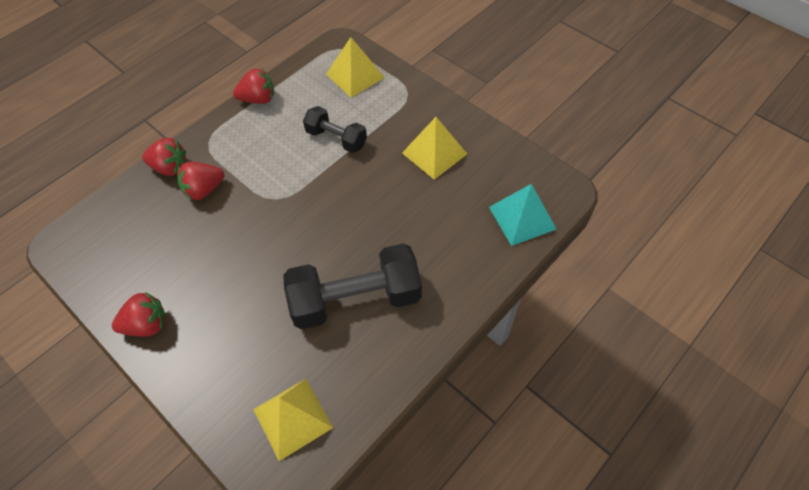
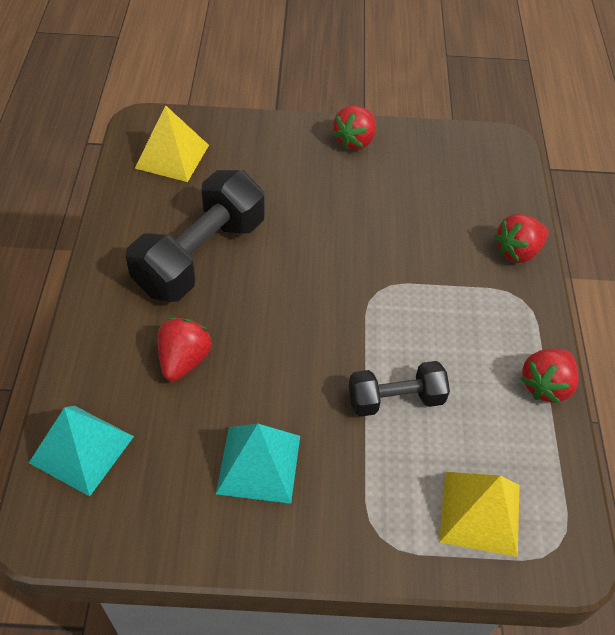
camera: 135 degrees right, 5 degrees down
(204, 189) = (456, 254): red strawberry -> red strawberry (184, 360)
(434, 153) = (258, 464): yellow pyramid -> turquoise pyramid

